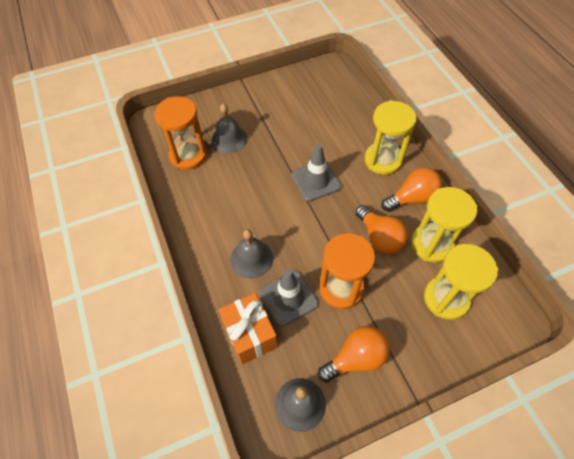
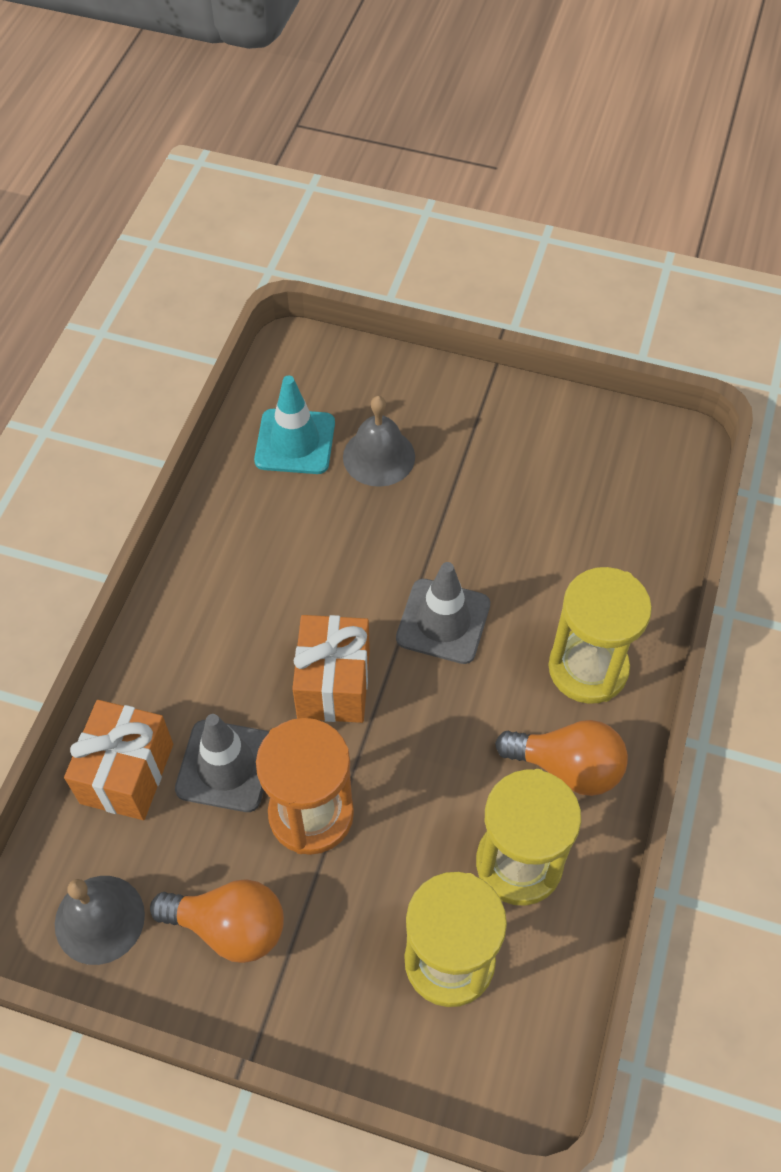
camera: 40 degrees right, 0 degrees up
(188, 155) = (295, 442): orange hourglass -> turquoise traffic cone
(251, 259) = (232, 668): grey bell -> none
(298, 233) = (333, 684): none -> orange gift
(379, 238) = (447, 787): orange light bulb -> none

